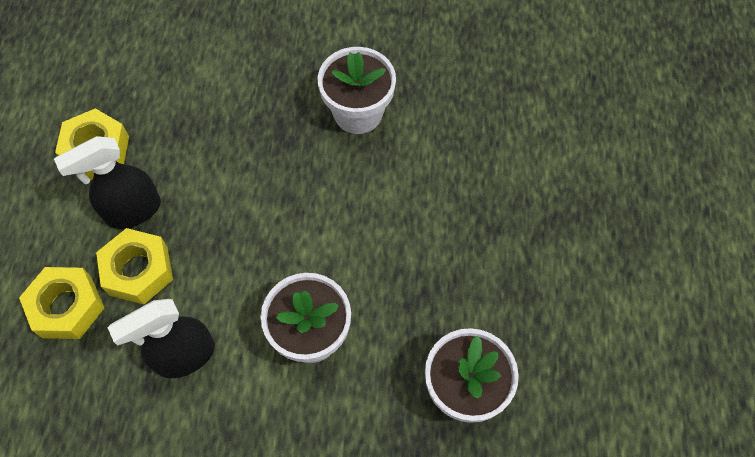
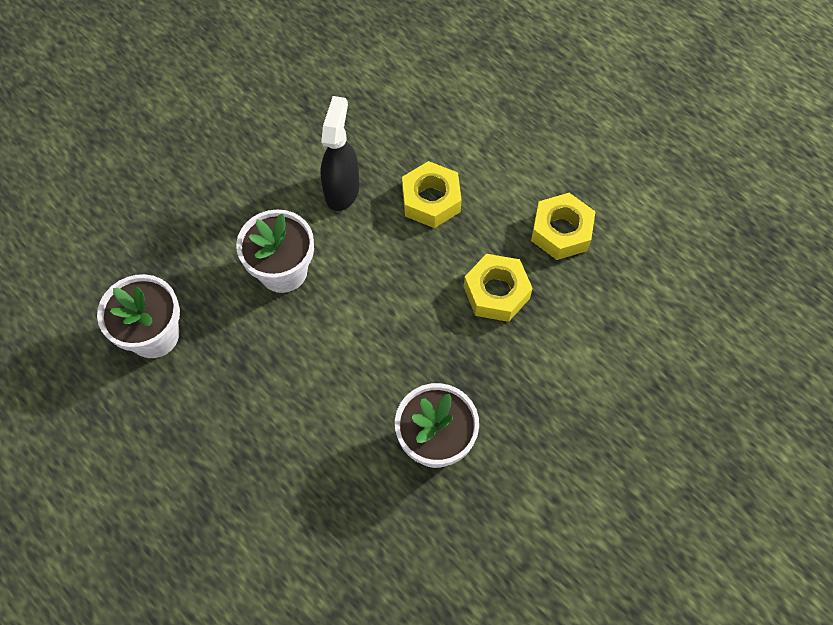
camera: 130 degrees right, 0 degrees up
(67, 307) = (441, 146): yellow nut -> yellow nut (496, 292)
(133, 211) = (484, 224): black spray bottle -> none

